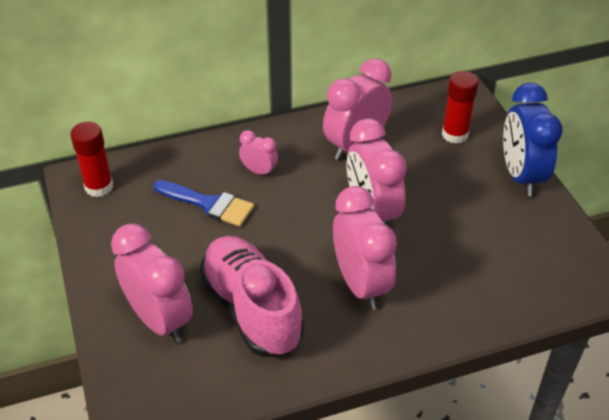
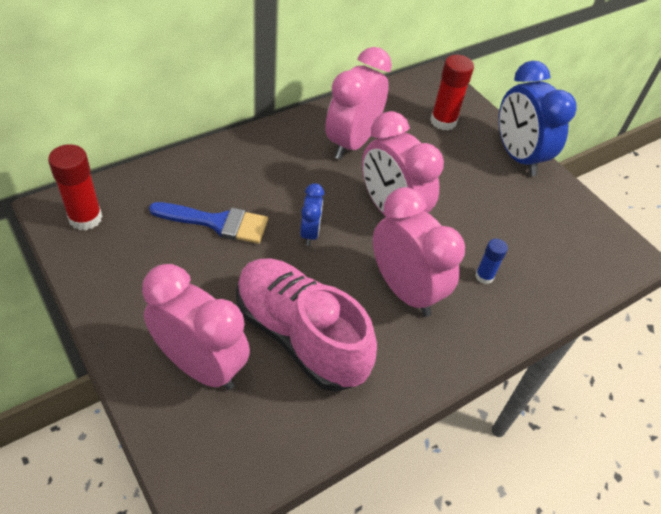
camera: 20 degrees left, 5 degrees up
(259, 171) = (261, 180): pink clock -> none
(289, 223) = (310, 233): none -> blue clock
(443, 283) = (484, 276): none -> blue glue stick

